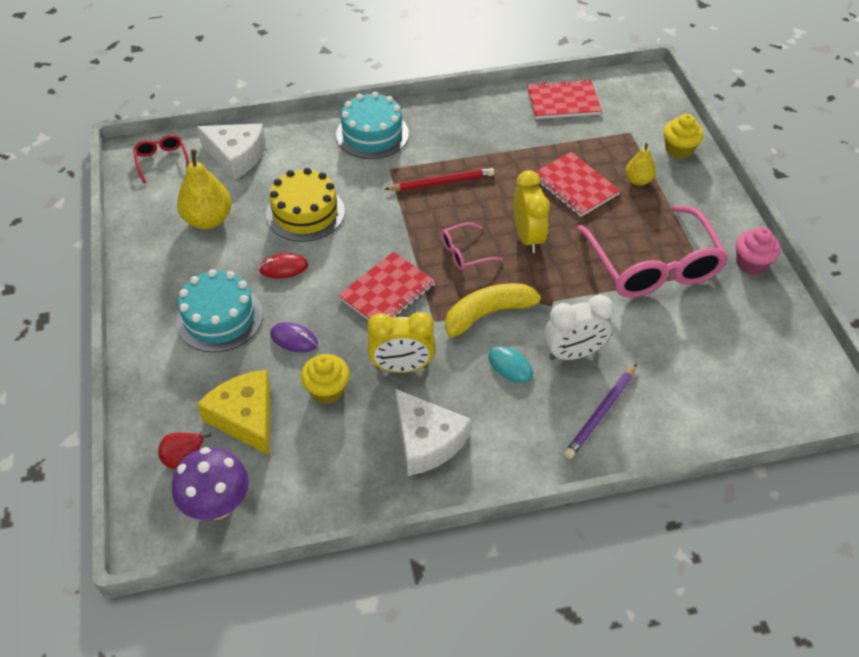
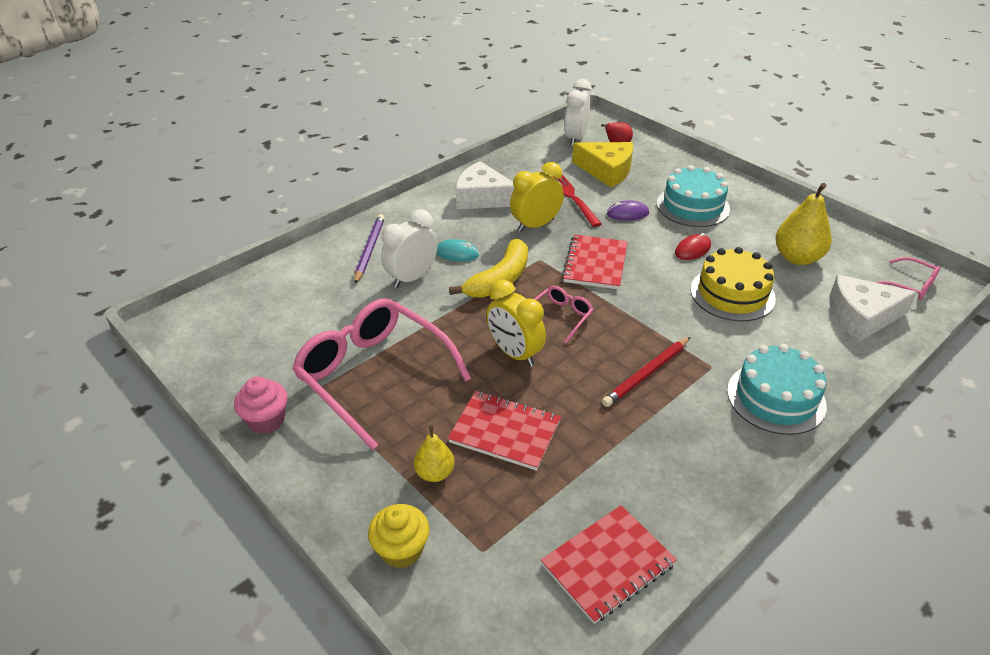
camera: 150 degrees right, 10 degrees down
(162, 161) = (910, 285): red glasses -> pink glasses
(217, 505) = (575, 138): purple mushroom -> white clock
(327, 390) = (572, 198): yellow cupcake -> red fork

